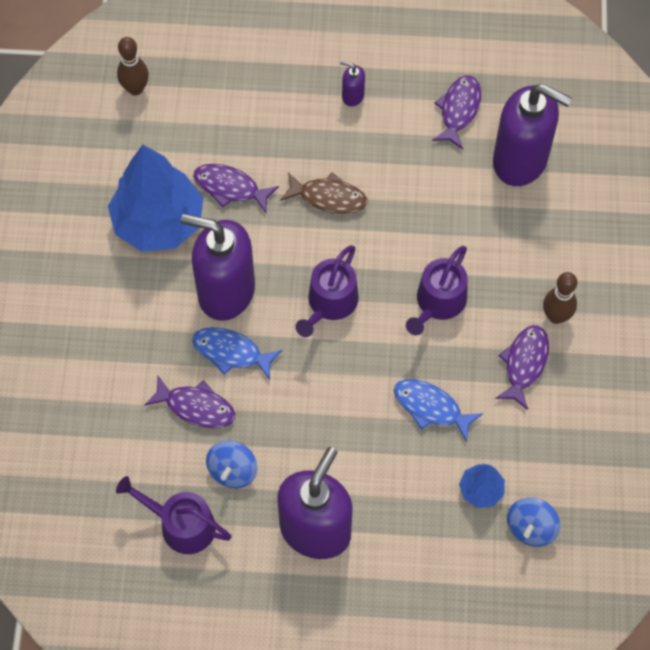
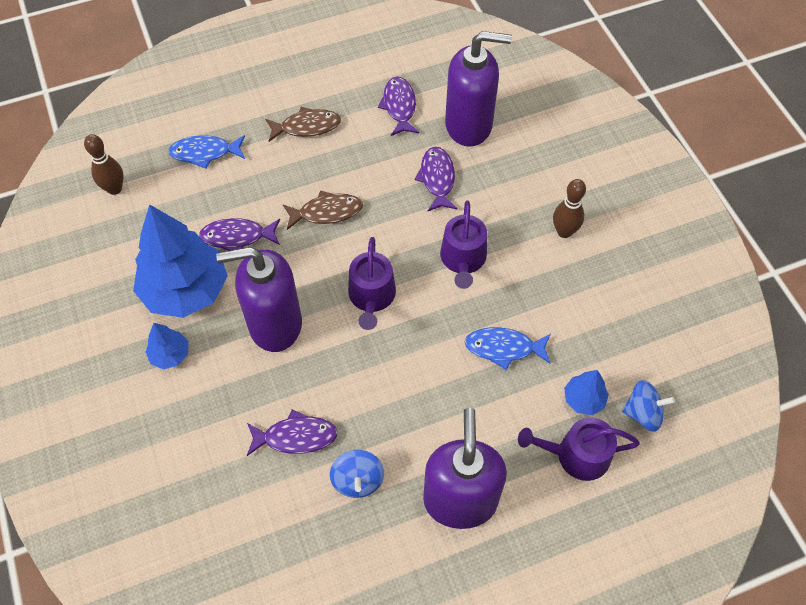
camera: 25 degrees left, 5 degrees down
(117, 280) = (170, 355): none -> blue tree
(181, 525) = (334, 553): purple watering can -> purple watering can (576, 455)
(231, 352) = (305, 374): blue fish -> blue fish (205, 153)
(352, 96) = (307, 127): purple soap dispenser -> brown fish
(524, 364) = (560, 279): purple fish -> purple fish (437, 179)
(531, 528) = (643, 413): blue spinning top -> blue spinning top turned 90 degrees counterclockwise

